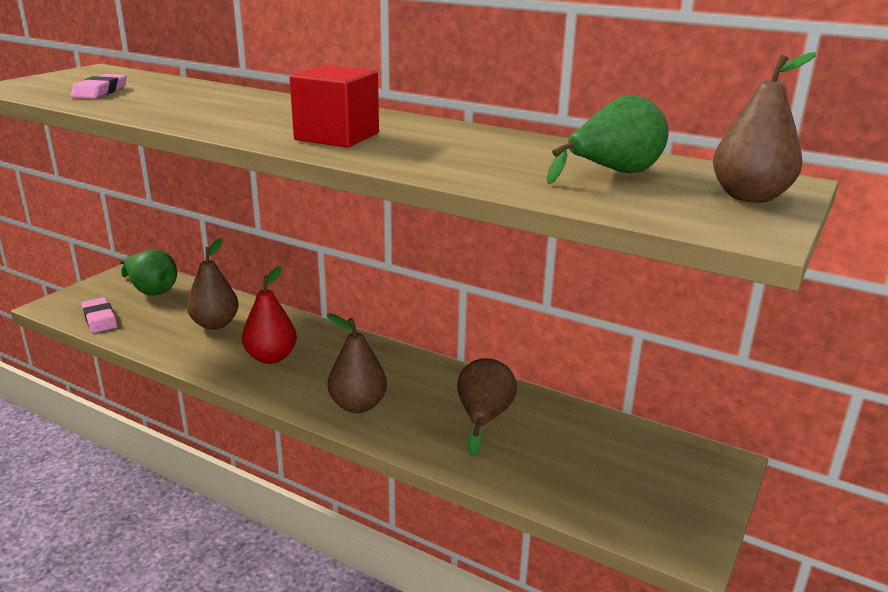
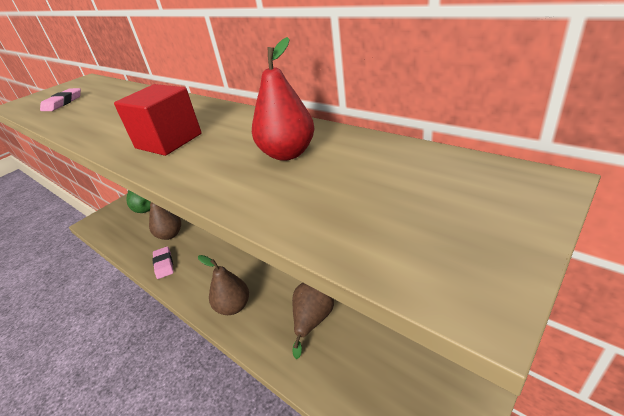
camera: 15 degrees right, 10 degrees up
(100, 319) = (110, 232): pink eraser -> pink eraser (164, 264)
(271, 357) = (193, 262): red pear -> red pear (288, 153)
(613, 173) = (363, 178): green pear -> none
(749, 197) = (490, 215): brown pear -> none

